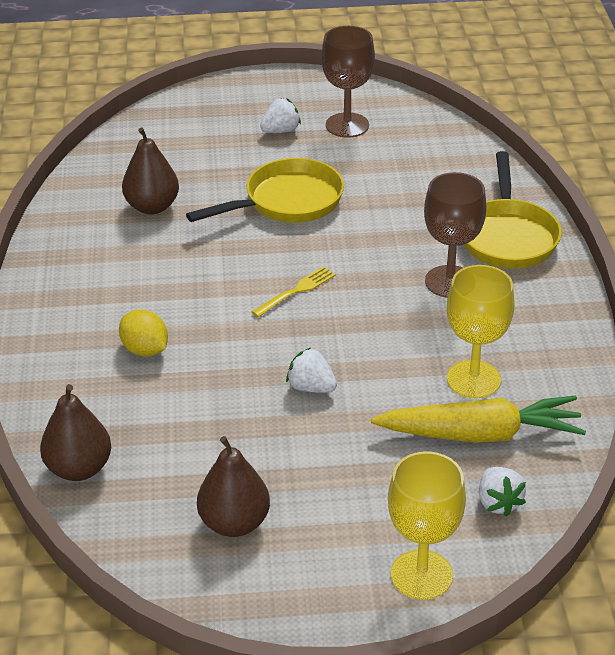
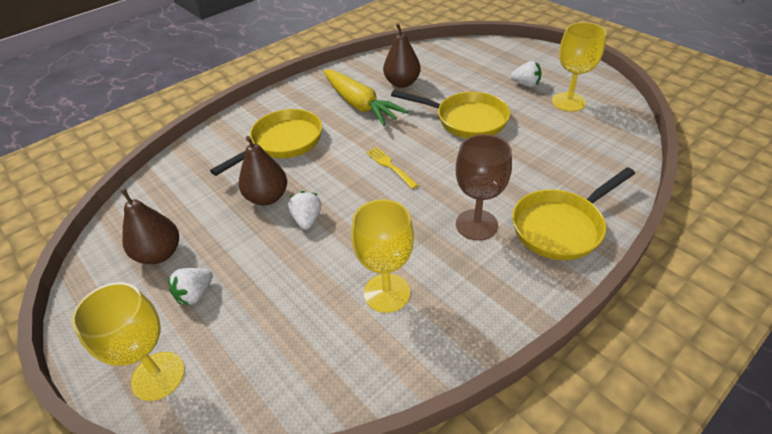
camera: 55 degrees right, 5 degrees up
(79, 468) = (169, 173): brown pear -> brown pear (267, 197)
(145, 350) = (283, 143): yellow lemon -> yellow pan
(296, 291) = (390, 166): yellow fork -> yellow fork turned 135 degrees counterclockwise
(347, 125) = (568, 102): brown goblet -> yellow goblet
(481, 434) = (331, 329): yellow carrot -> yellow carrot (360, 105)
(498, 502) = (263, 381): white strawberry -> white strawberry (195, 294)

